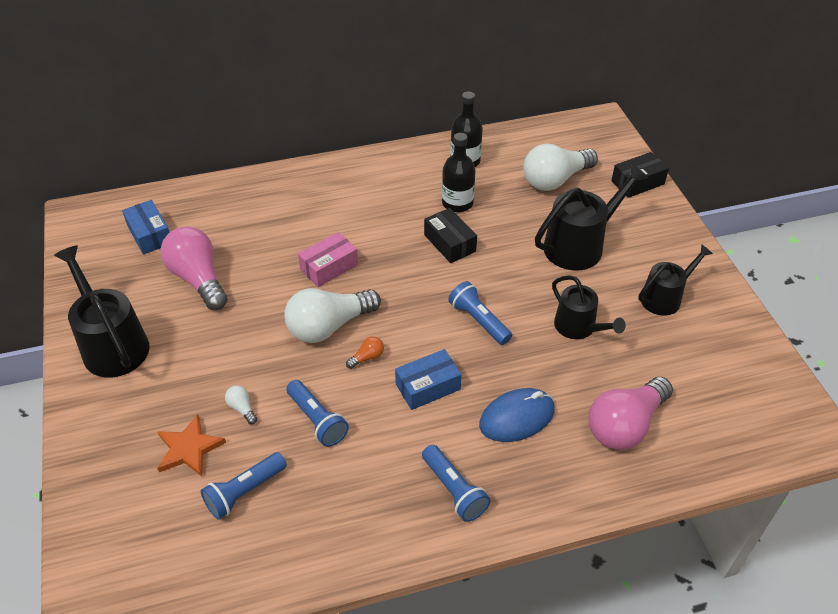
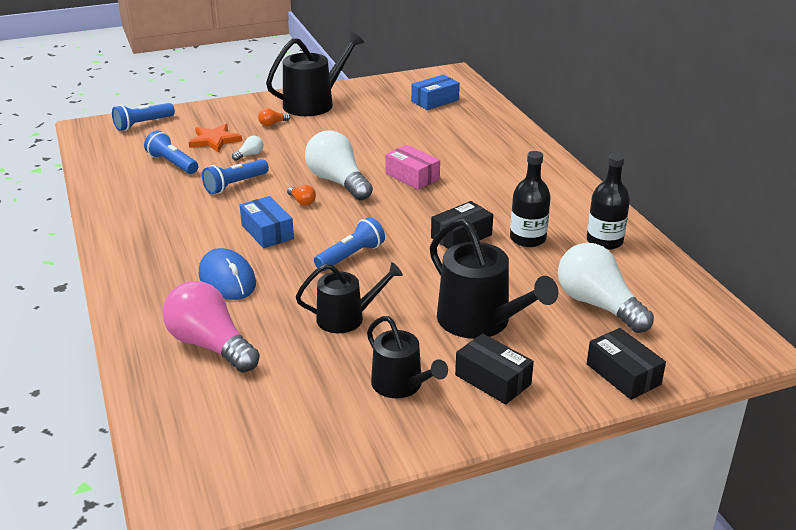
camera: 85 degrees right, 15 degrees down
(159, 387) = (272, 124): none -> orange light bulb
(198, 279) = (387, 124): pink light bulb -> none
(454, 490) = (154, 249): blue flashlight -> blue flashlight (143, 124)
(578, 327) = (346, 318): black watering can -> black watering can turned 150 degrees counterclockwise
(651, 247) = (493, 379): none -> black box

